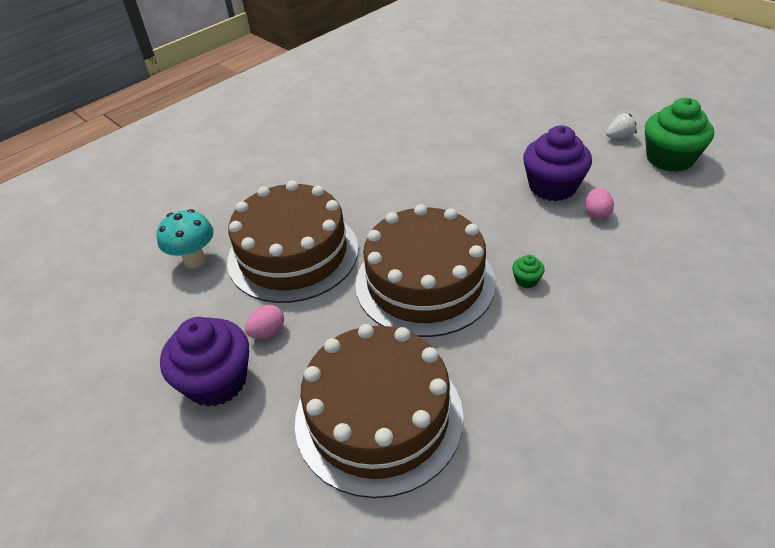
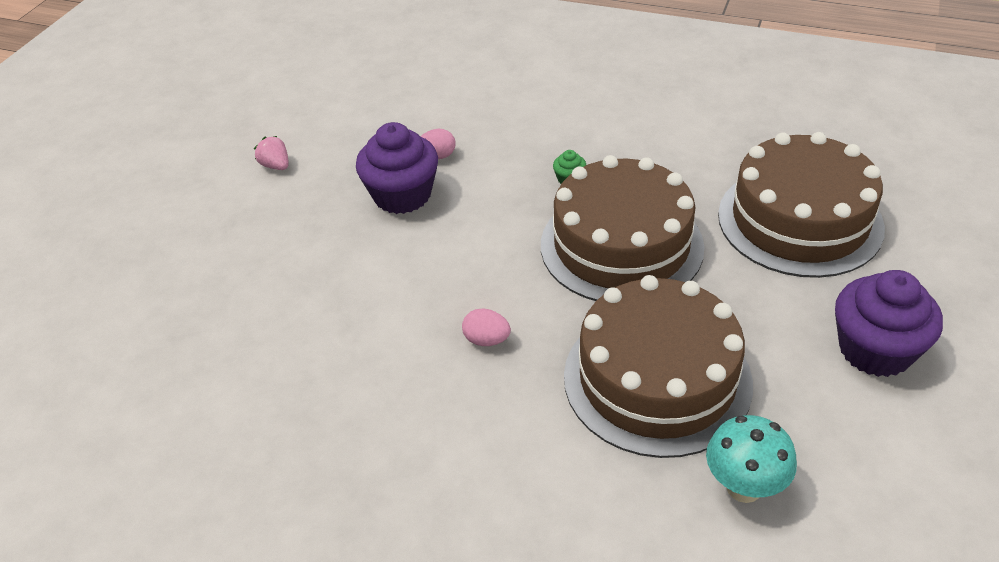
camera: 115 degrees left, 0 degrees up
(267, 332) = (785, 341): pink egg -> pink egg (487, 340)
(619, 137) = (276, 166): white strawberry -> pink strawberry
(669, 158) = (312, 126): green cupcake -> none

